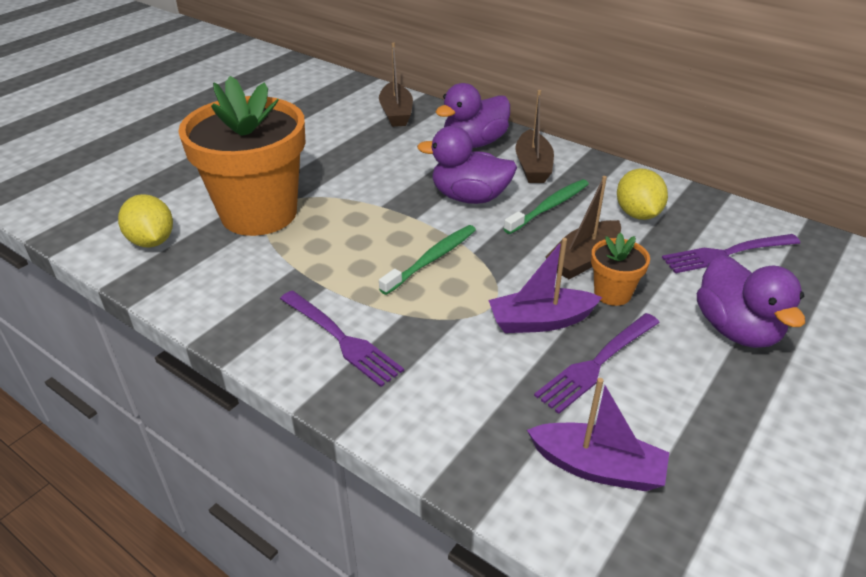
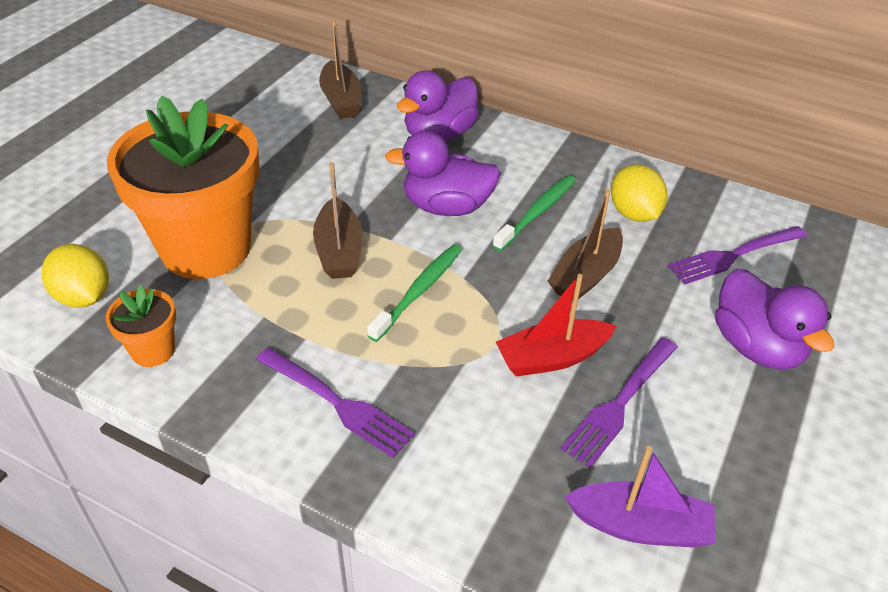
camera: 10 degrees left, 5 degrees up
(533, 166) = (510, 161): brown boat -> brown boat (339, 251)
(540, 321) = (552, 358): purple boat -> red boat
(612, 293) = (622, 315): orange flower pot -> orange flower pot (153, 350)

